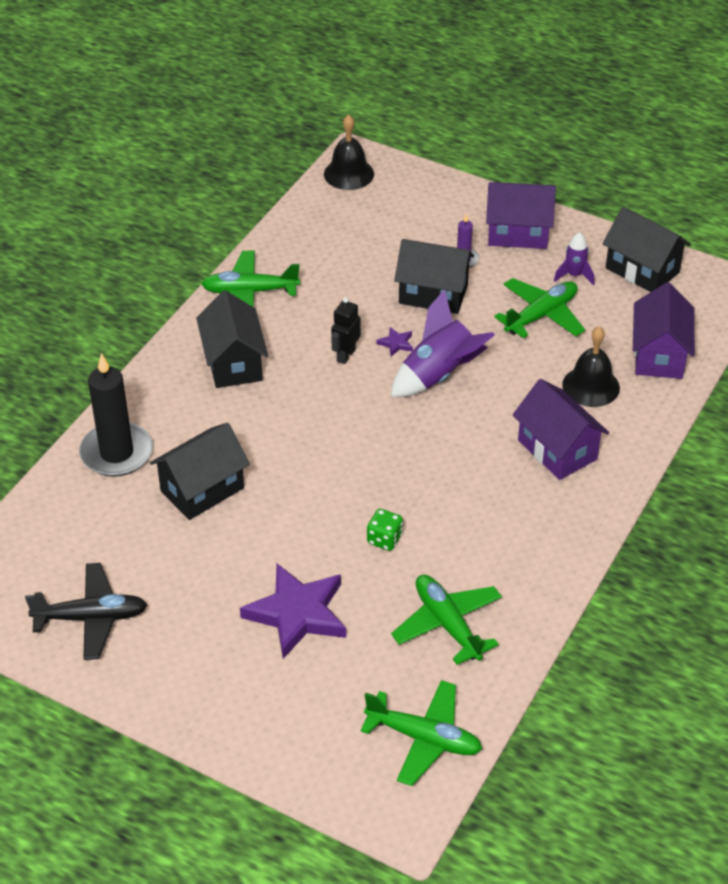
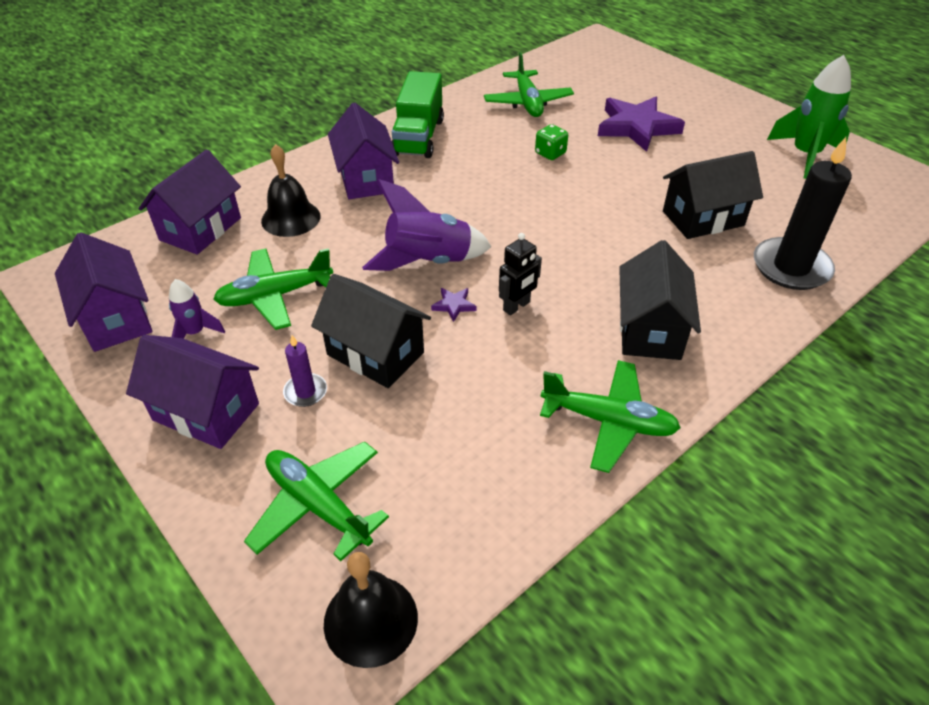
camera: 160 degrees left, 0 degrees up
(91, 618) = (805, 155): black plane -> green rocket
(424, 738) = (572, 62): green plane -> green plane (318, 505)
(543, 524) = (418, 137): none -> green truck
(642, 270) = (116, 318): black house -> purple house

